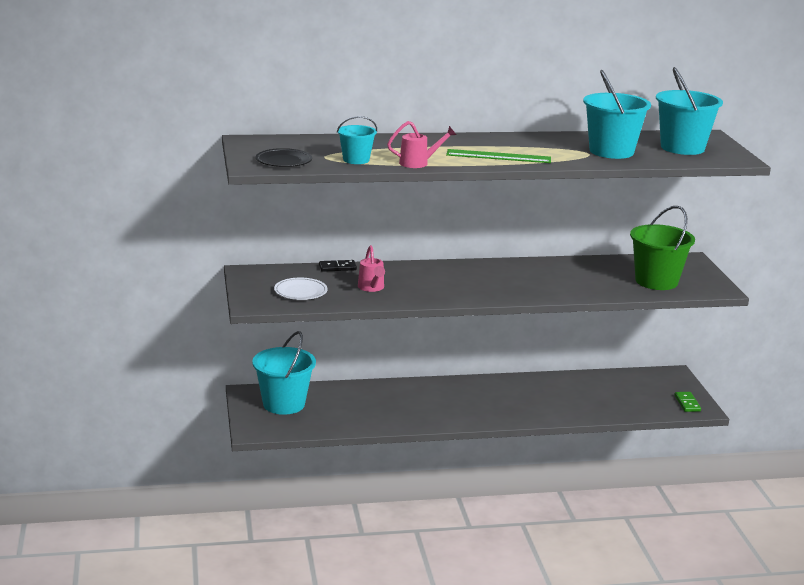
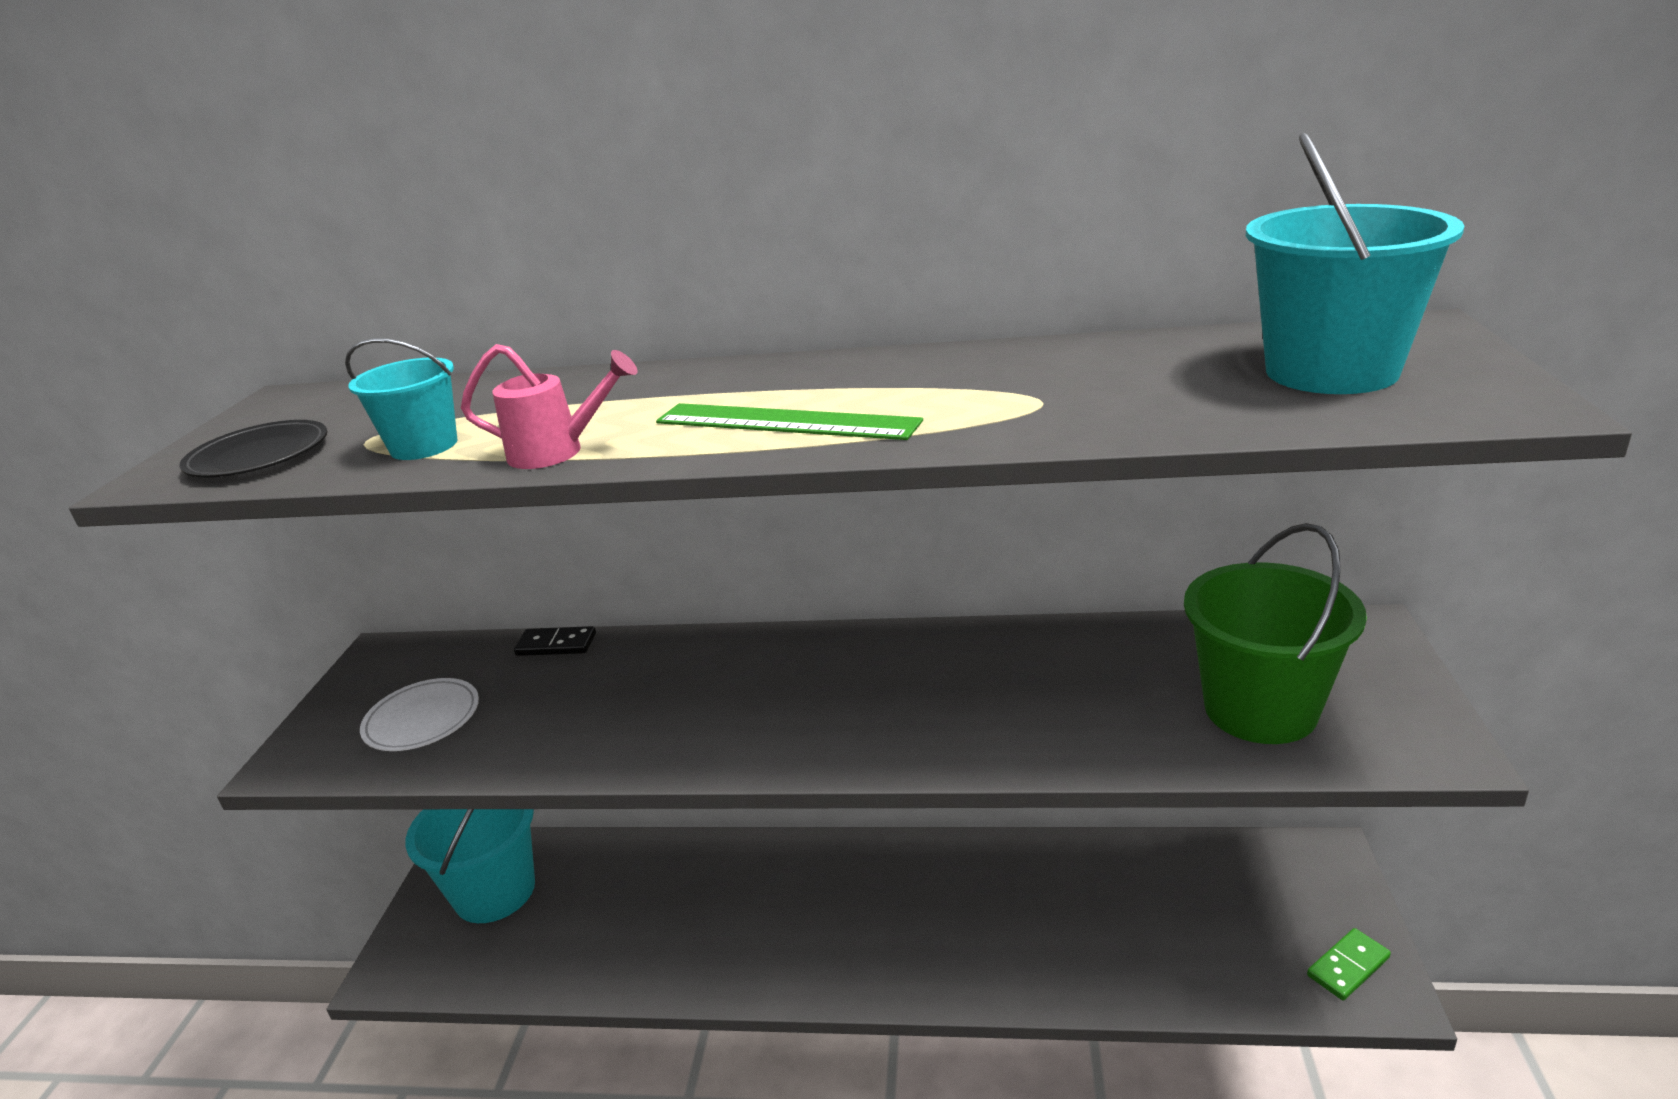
camera: 20 degrees right, 5 degrees up
(371, 288) = (573, 713): pink watering can -> none
(611, 151) = (1111, 393): turquoise bucket -> none
(687, 403) = (1348, 966): green domino -> green domino turned 45 degrees clockwise

